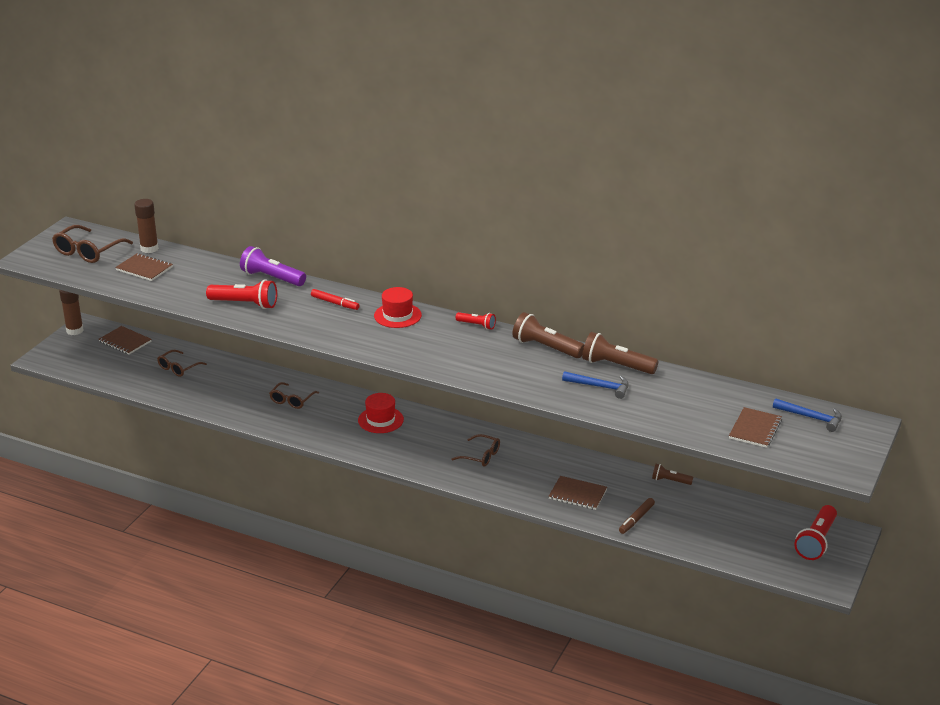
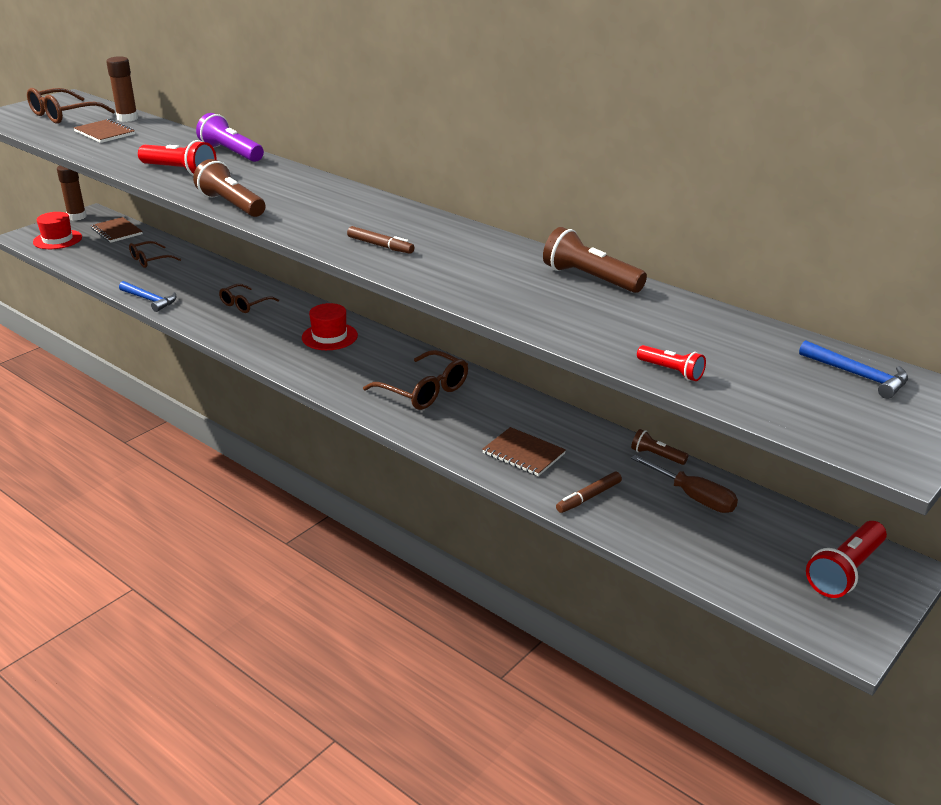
camera: 15 degrees right, 0 degrees up
(335, 303) = (281, 180): red marker -> none
(397, 315) = (344, 199): red hat -> red hat (57, 240)
(454, 357) = (380, 246): none -> brown marker
(477, 325) = (433, 218): red flashlight -> red flashlight (671, 371)
(481, 456) = (424, 391): brown glasses -> brown glasses, size x1.57
(546, 347) = (506, 249): brown flashlight -> brown flashlight (231, 205)
(600, 387) = (553, 299): blue hammer -> blue hammer (150, 300)
(705, 507) = (693, 497): none -> brown screwdriver
(755, 429) = (760, 378): brown notebook -> none

